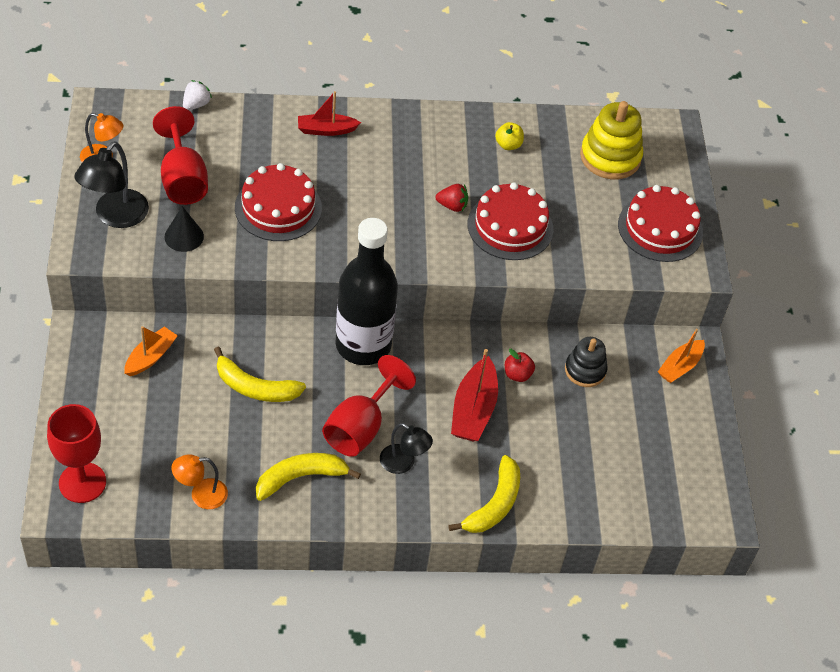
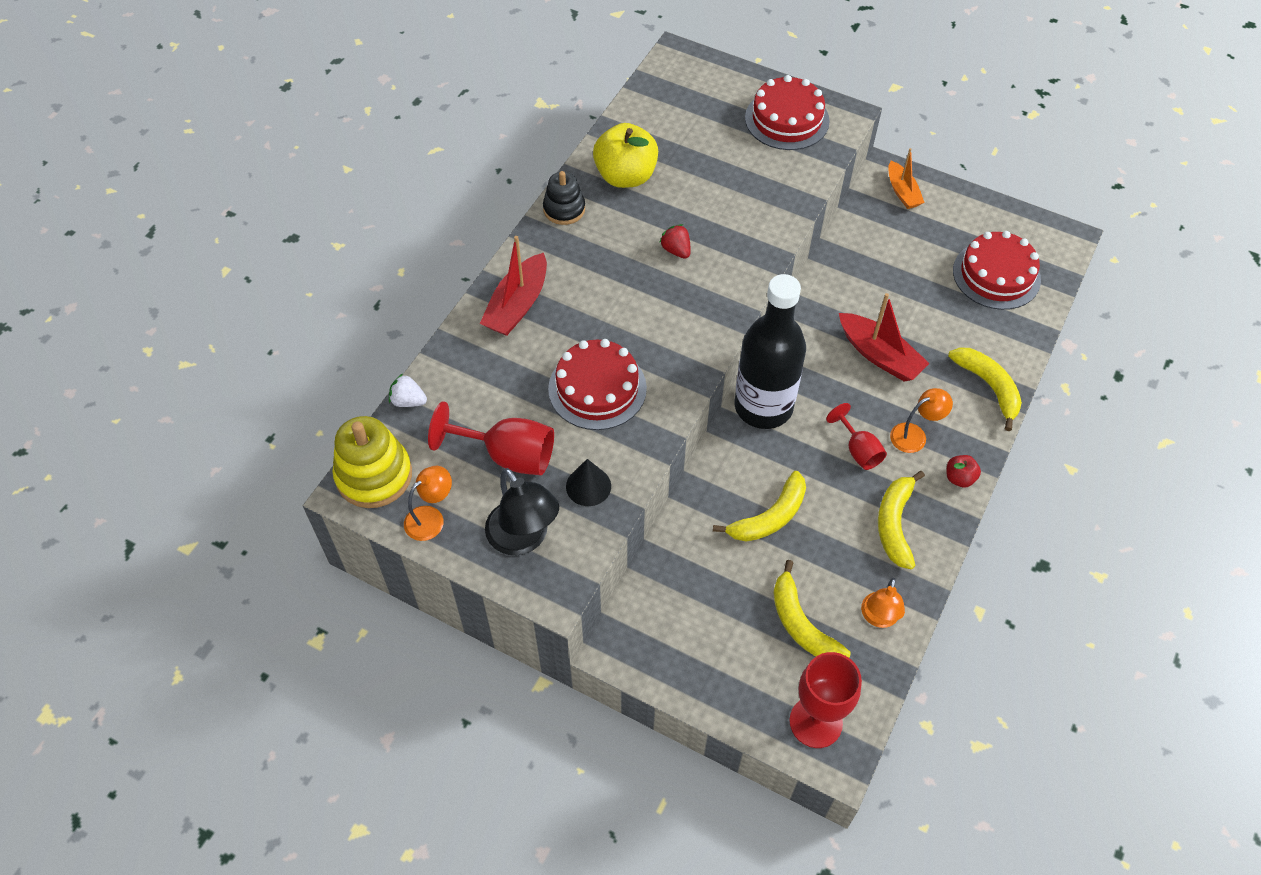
camera: 55 degrees left, 5 degrees up
(150, 357) = (684, 594): orange boat -> none
(166, 443) = (801, 624): none -> yellow banana
(196, 104) = (408, 401): white strawberry -> white strawberry turned 45 degrees counterclockwise
(326, 130) = (517, 305): red boat -> red boat, size x1.51
(361, 427) = (858, 450): red goblet -> red goblet, size x0.61
(403, 463) = (915, 435): black lamp -> orange lamp
(452, 206) = (676, 250): red strawberry -> red strawberry turned 75 degrees counterclockwise
(508, 145) = (625, 176): yellow apple -> yellow apple, size x2.14
(510, 226) = (726, 219): red cake -> red cake (996, 275)
(517, 374) = (856, 306): red apple -> red apple (959, 478)
(585, 370) = (875, 256): black stacking toy -> black stacking toy (564, 209)
(610, 157) = (685, 113): yellow stacking toy -> yellow stacking toy (374, 475)

